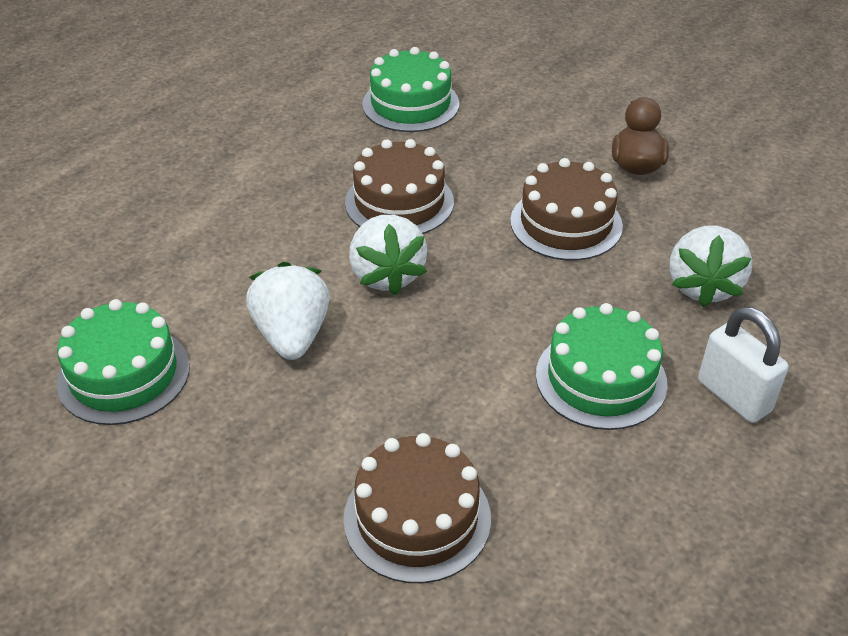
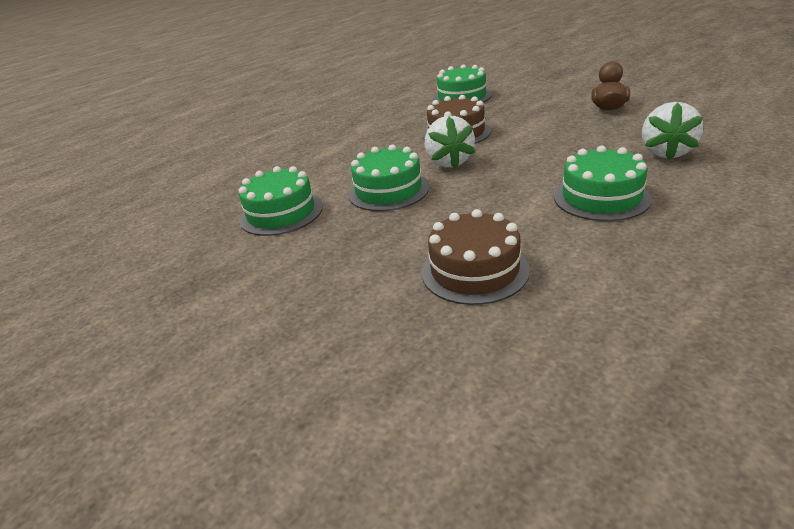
camera: 10 degrees right, 10 degrees down
(292, 335) = (388, 191): white strawberry -> green cake
(566, 223) = (565, 133): brown cake -> none
(733, 396) = (703, 200): white padlock -> none

